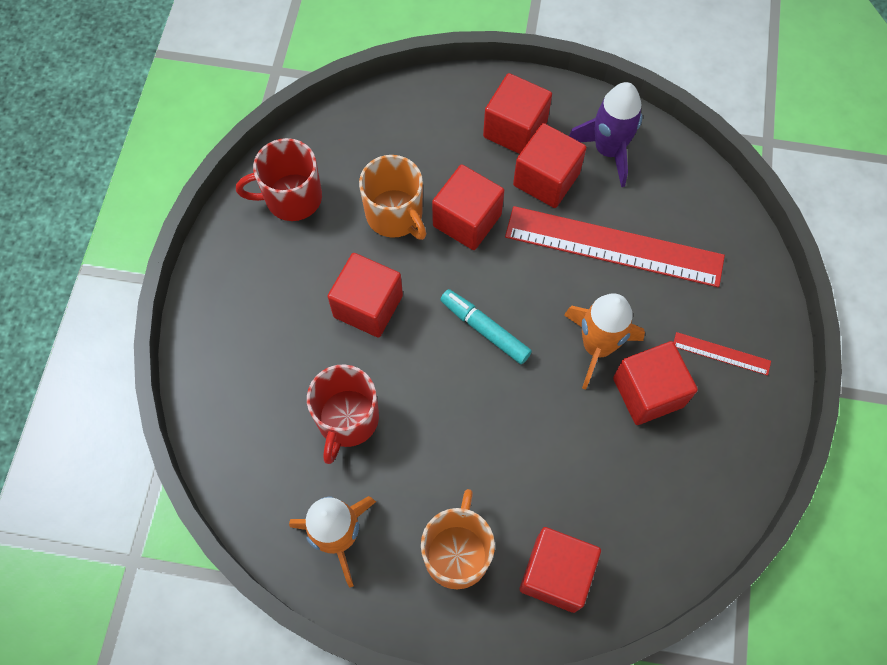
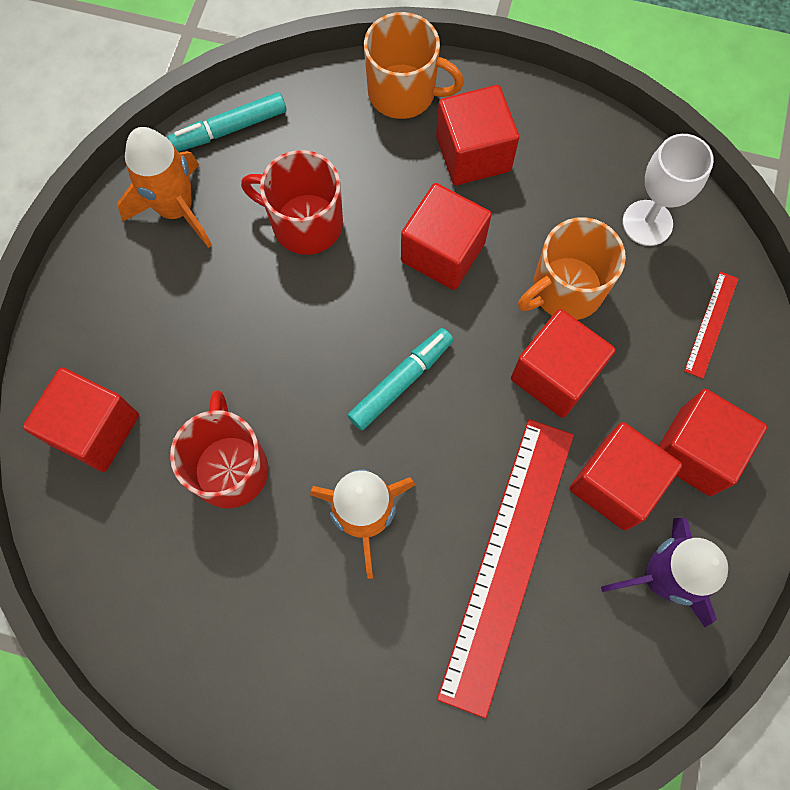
camera: 95 degrees right, 5 degrees up
(252, 499) = (229, 129): none -> turquoise marker
(291, 198) = (593, 175): red mug -> red mug (230, 467)
(333, 160) = (647, 223): none -> white goblet
(457, 553) = (138, 326): orange mug -> orange mug (404, 92)
(648, 392) = (296, 573): red cube -> red cube (473, 153)
(721, 353) = (339, 683): red ruler -> red ruler (711, 324)

